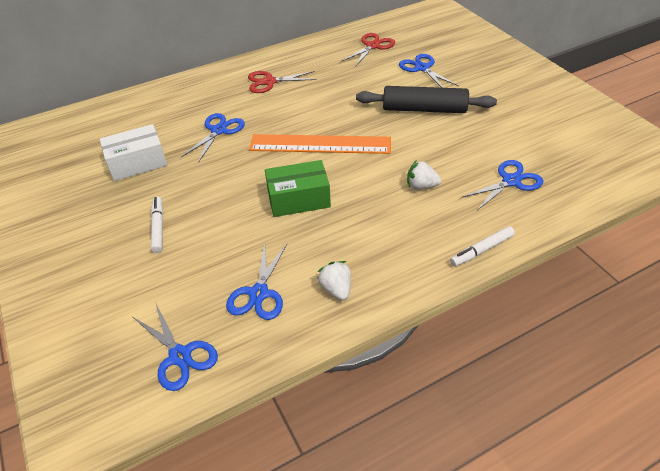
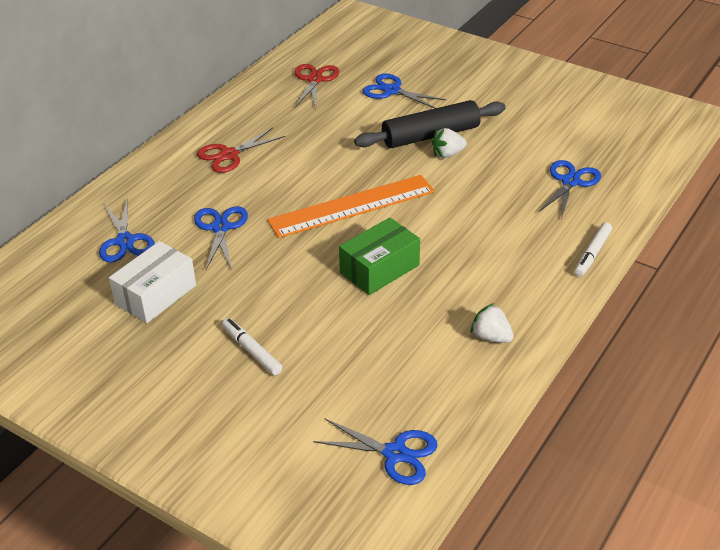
camera: 30 degrees left, 5 degrees down
(258, 293) = (420, 370): blue scissors -> blue scissors (125, 241)
(421, 186) = (491, 214): white strawberry -> white strawberry (447, 154)

